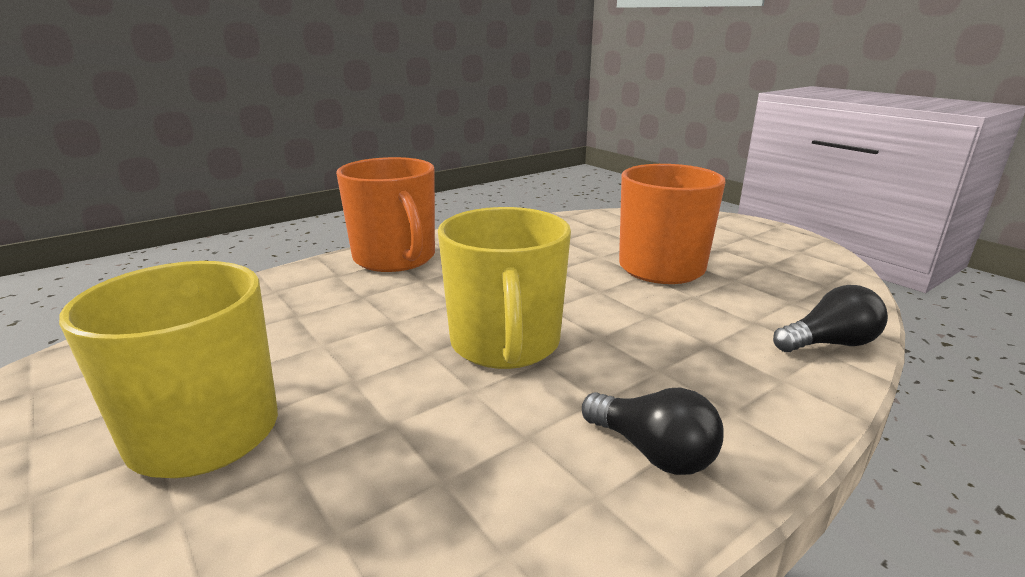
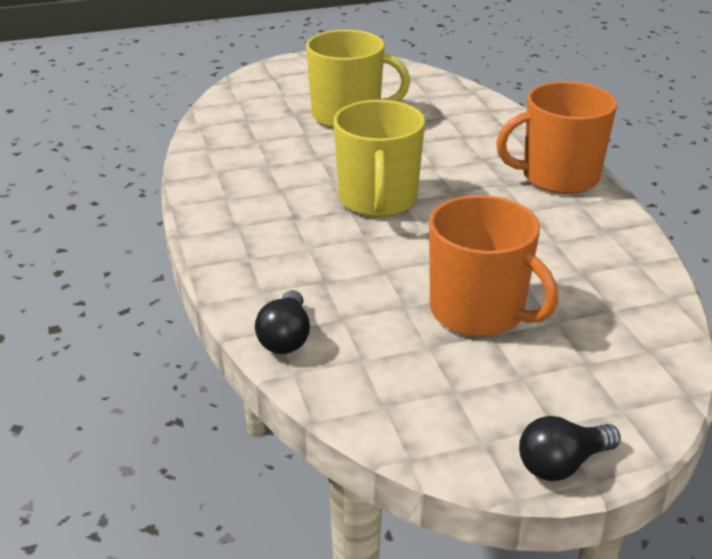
camera: 110 degrees right, 10 degrees up
(505, 344) = (378, 200): yellow mug -> yellow mug turned 105 degrees counterclockwise
(653, 452) = (240, 220): black light bulb -> black light bulb (562, 464)

